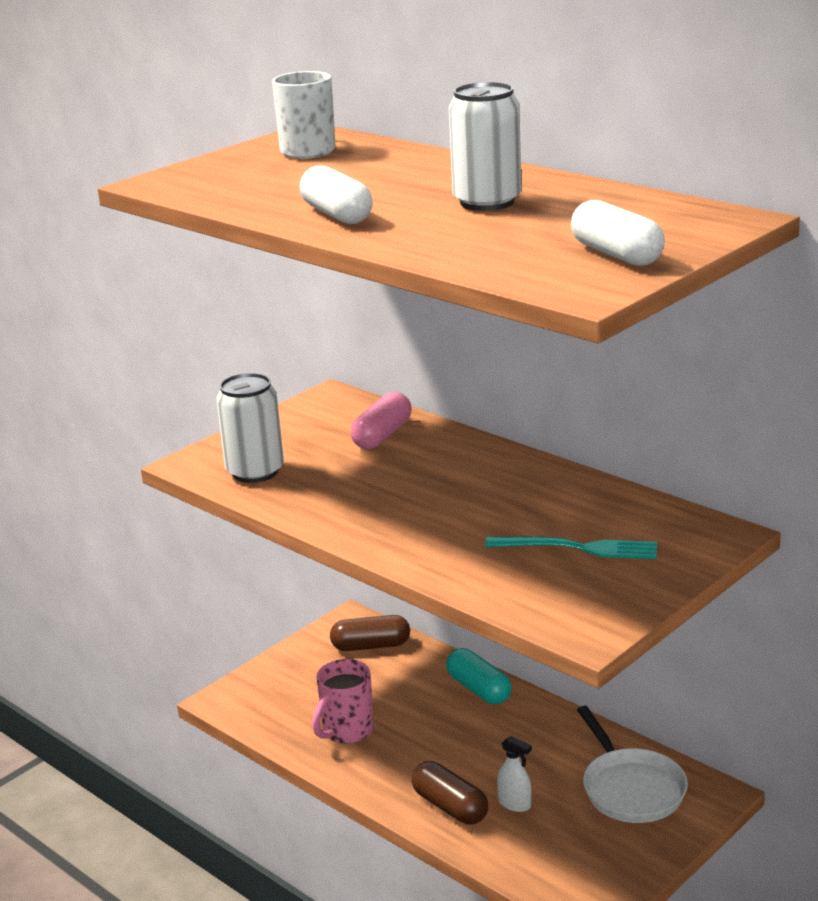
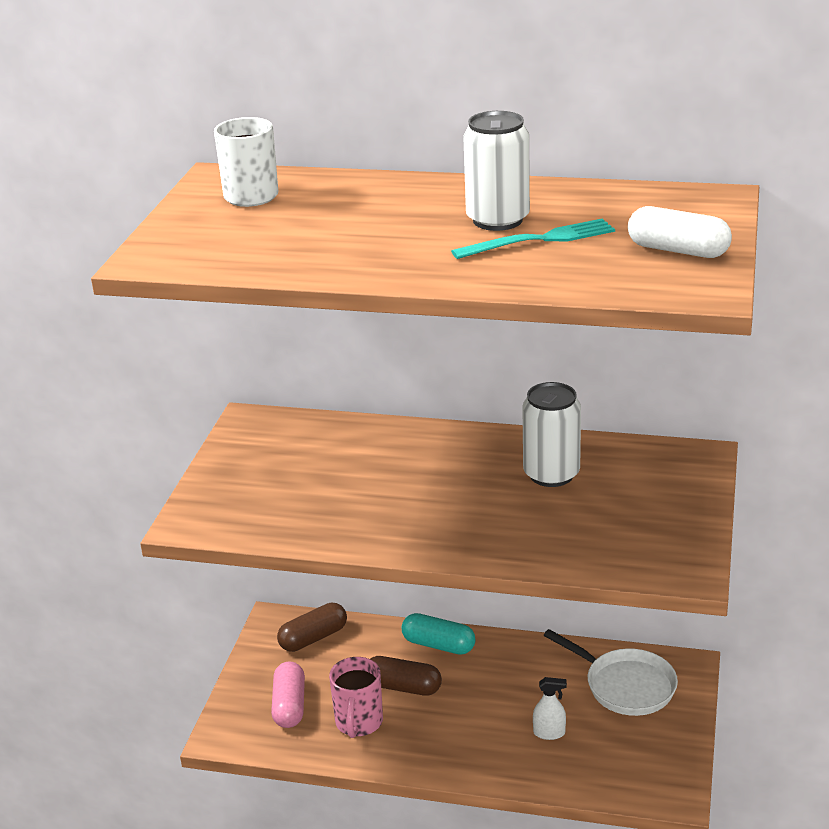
camera: 30 degrees left, 5 degrees up
(255, 471) = (258, 514): white can -> white can (551, 474)
(337, 214) = (383, 260): white capsule -> none
(382, 435) = (338, 446): pink capsule -> pink capsule (289, 705)
(450, 806) = (501, 755): brown capsule -> brown capsule (403, 687)
(578, 548) = (607, 502): turquoise fork -> turquoise fork (540, 240)

